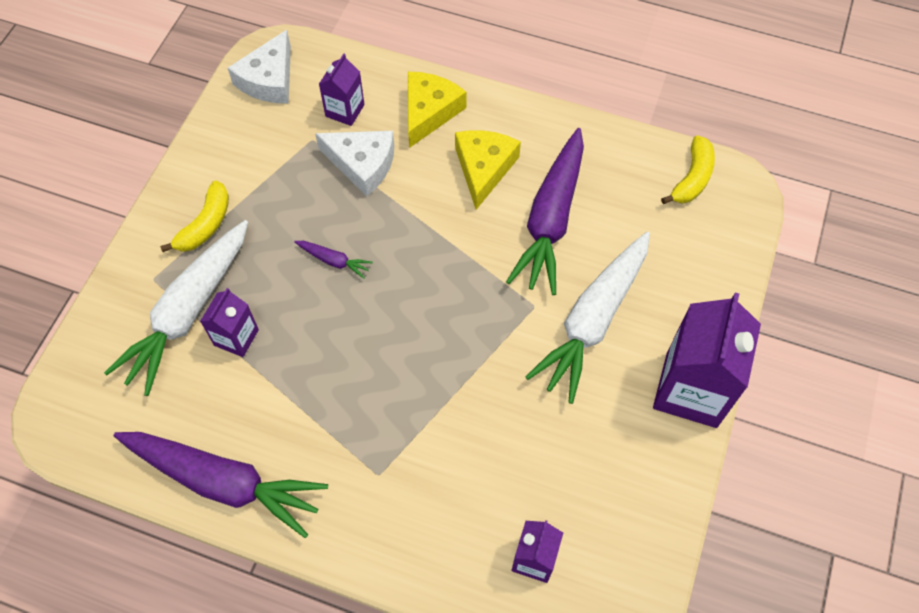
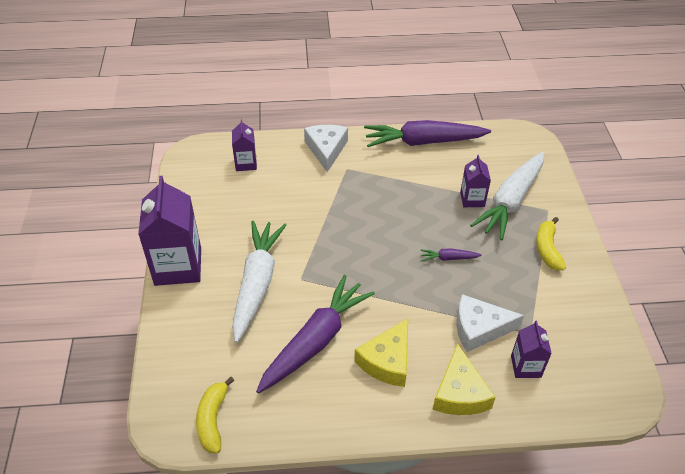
camera: 155 degrees right, 15 degrees down
(188, 312) = (510, 201): white carrot -> white carrot turned 150 degrees counterclockwise
(269, 80) = (605, 369): white cheese -> white cheese (326, 150)
(483, 168) = (387, 361): yellow cheese -> yellow cheese turned 45 degrees clockwise
(551, 219) = (315, 341): purple carrot -> purple carrot turned 45 degrees clockwise

